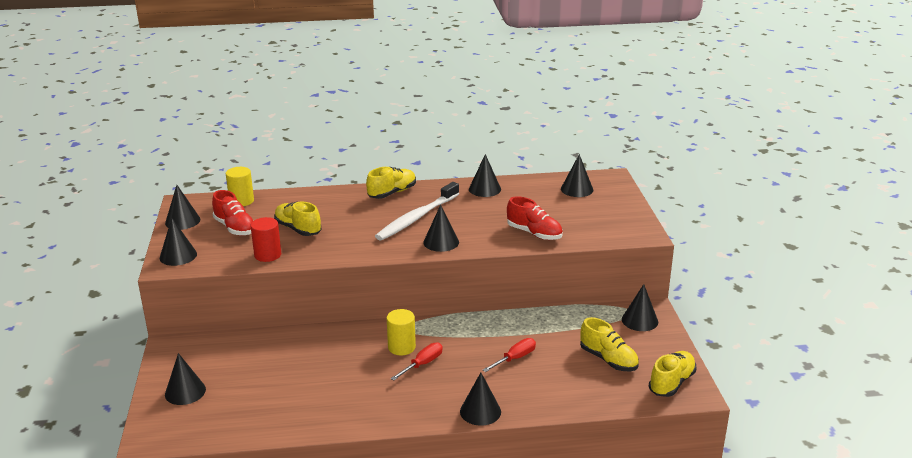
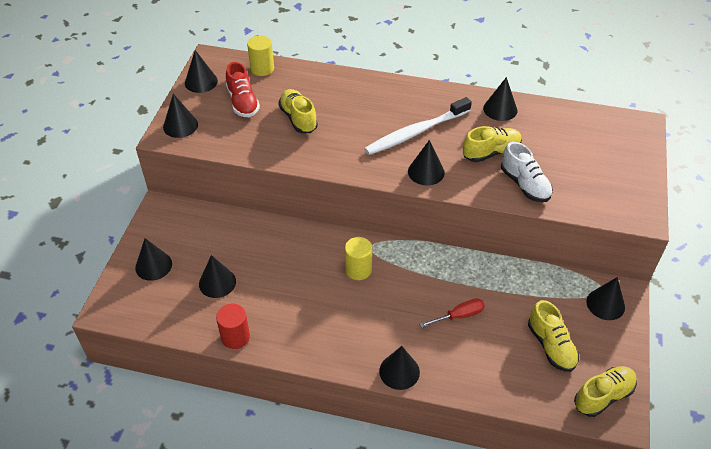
camera: 20 degrees right, 20 degrees up
(268, 255) = (258, 146): red cylinder -> red cylinder (235, 337)
(392, 193) = (406, 92): yellow shoe -> yellow shoe (491, 152)
(423, 364) = (370, 296): red screwdriver -> none
(534, 233) = (524, 184): red shoe -> white shoe
(577, 189) = (597, 133): black cone -> black cone (217, 282)

